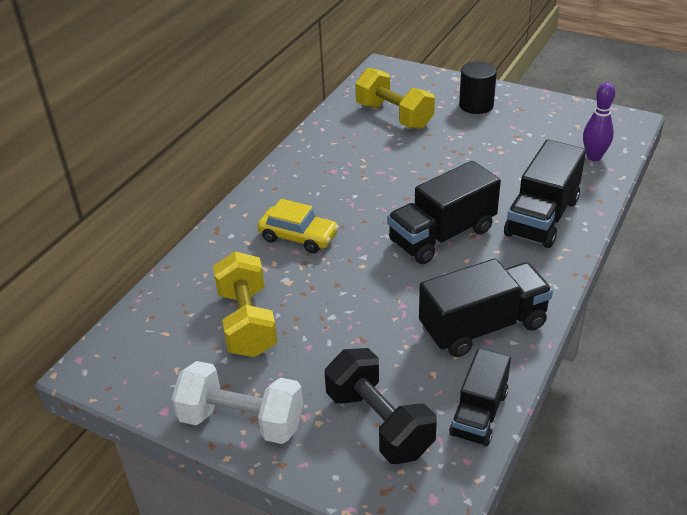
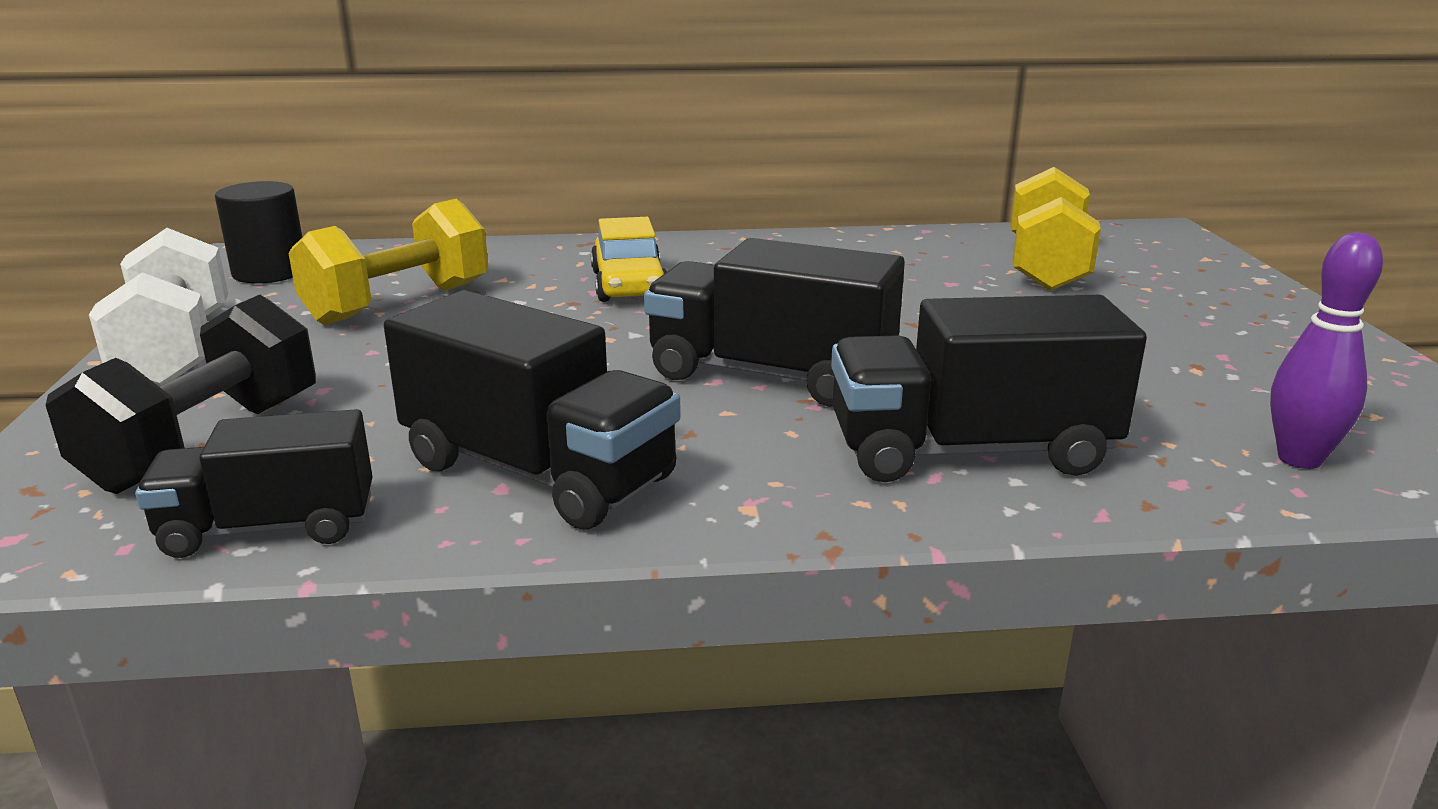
camera: 55 degrees right, 15 degrees down
(476, 105) = (1217, 311): black cylinder -> black cylinder (270, 272)

